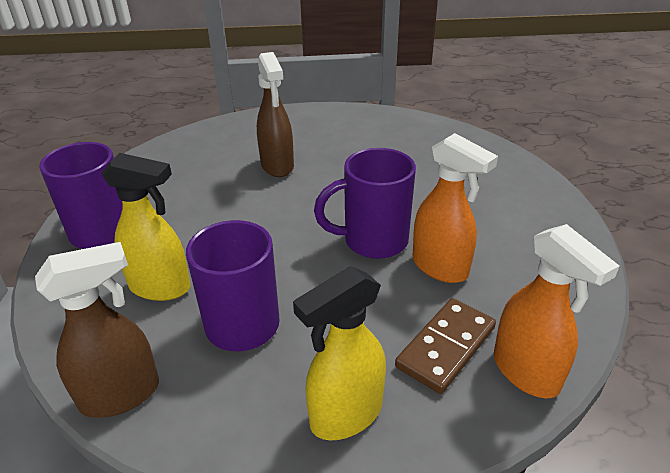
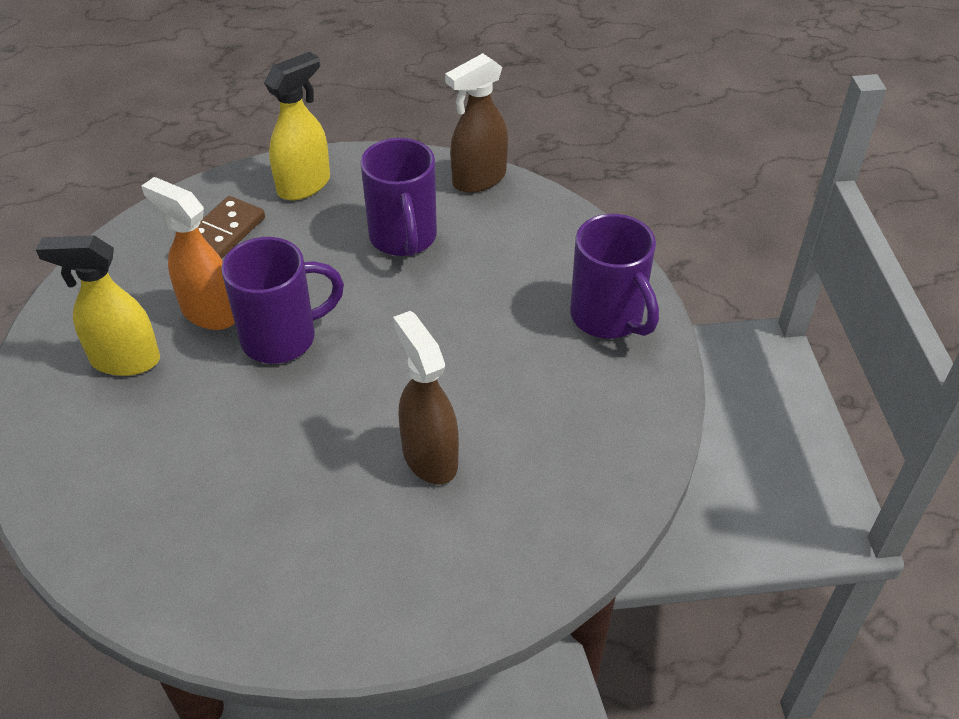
camera: 170 degrees right, 10 degrees up
(160, 287) = (497, 261): yellow spray bottle -> yellow spray bottle (124, 360)
(526, 372) = (156, 225): orange spray bottle -> none

